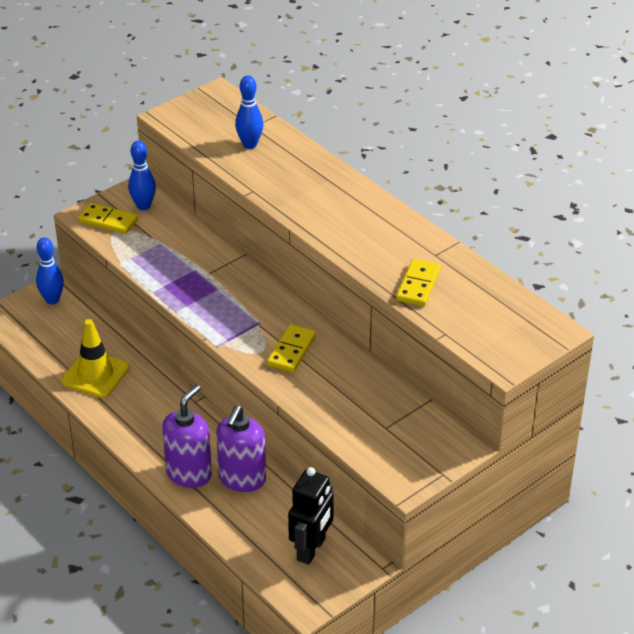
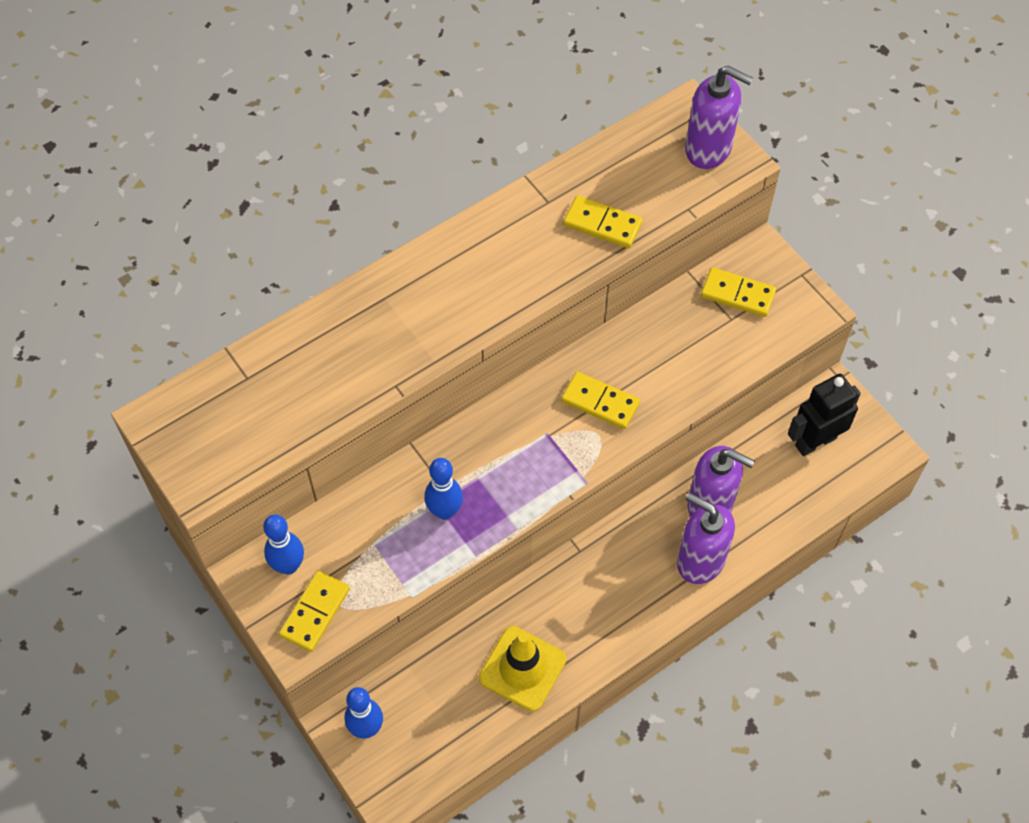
camera: 85 degrees left, 20 degrees up
(250, 144) = (290, 383): blue bowling pin -> blue bowling pin (445, 511)
(311, 549) = (815, 441): black robot -> black robot turned 60 degrees counterclockwise
(412, 431) = (737, 294): none -> yellow domino
(513, 344) = (708, 149): none -> purple soap dispenser

